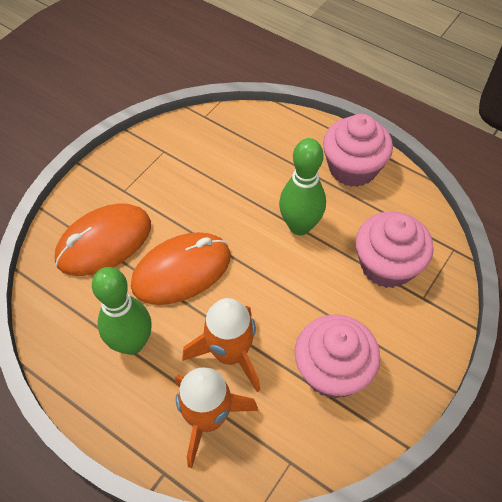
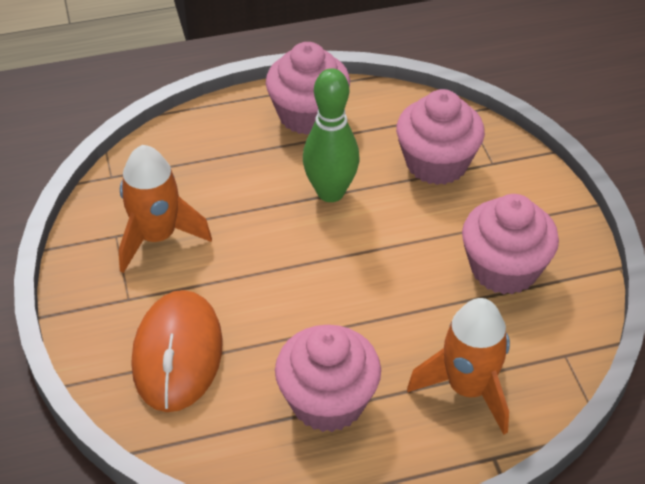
camera: 50 degrees left, 10 degrees down
(132, 343) = (327, 401): green bowling pin -> pink cupcake
(181, 271) = (284, 311): orange mouse -> none
(230, 354) = (416, 330): orange rocket -> orange rocket (157, 237)

